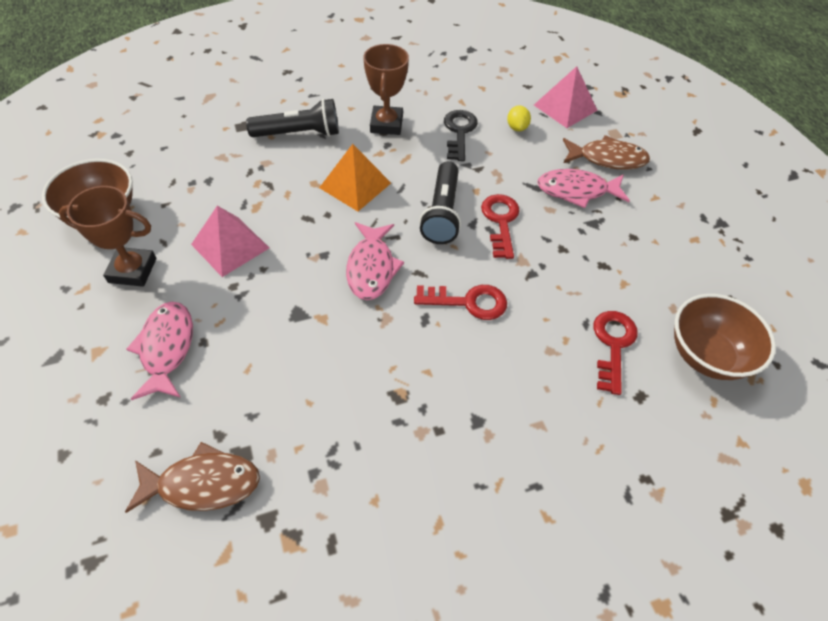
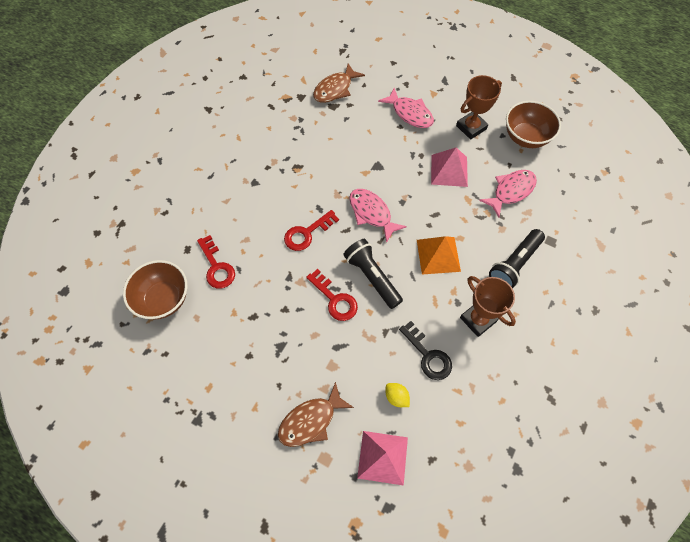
camera: 140 degrees right, 10 degrees up
(576, 191) = (309, 366): pink fish -> pink fish (511, 191)

